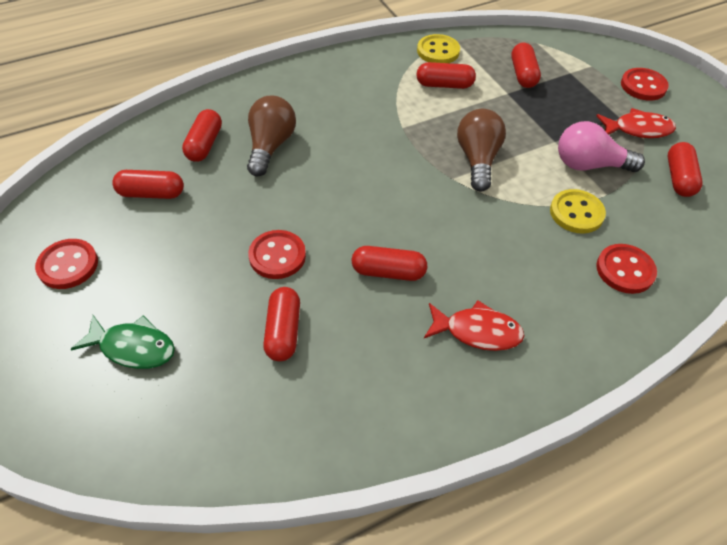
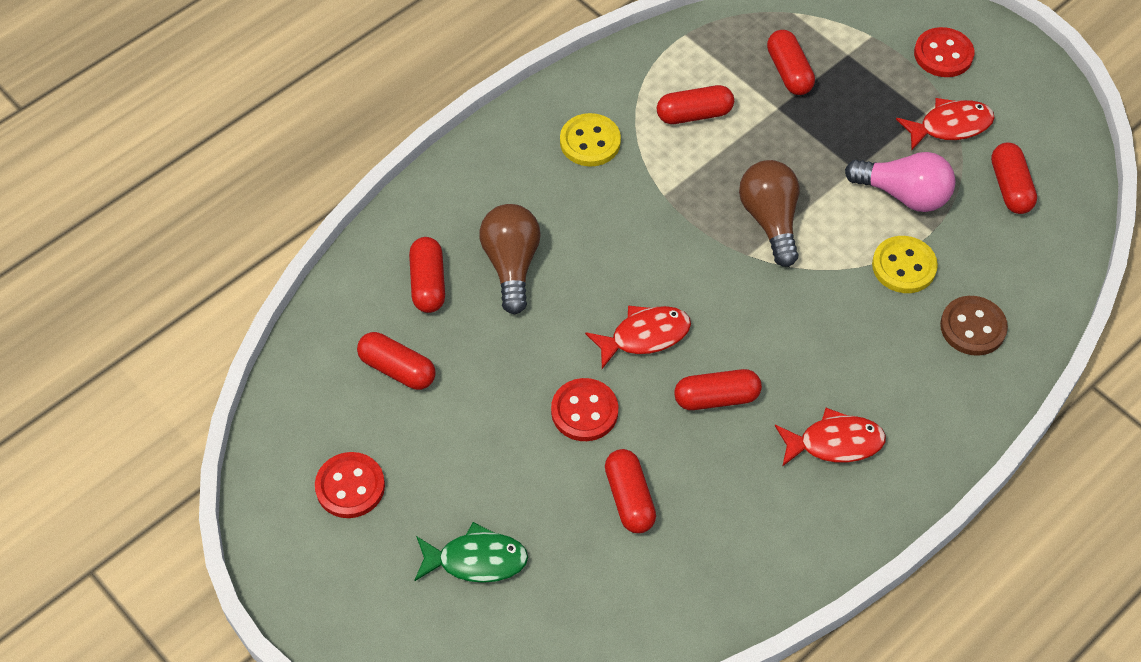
camera: 15 degrees left, 5 degrees up
(151, 193) = (397, 369): red capsule -> red capsule turned 45 degrees clockwise
(349, 214) = (644, 336): none -> red fish
(438, 51) = (668, 59): yellow button -> yellow button (590, 142)
(589, 165) = (903, 194): pink light bulb -> pink light bulb turned 150 degrees counterclockwise
(625, 270) = (972, 327): red button -> brown button

